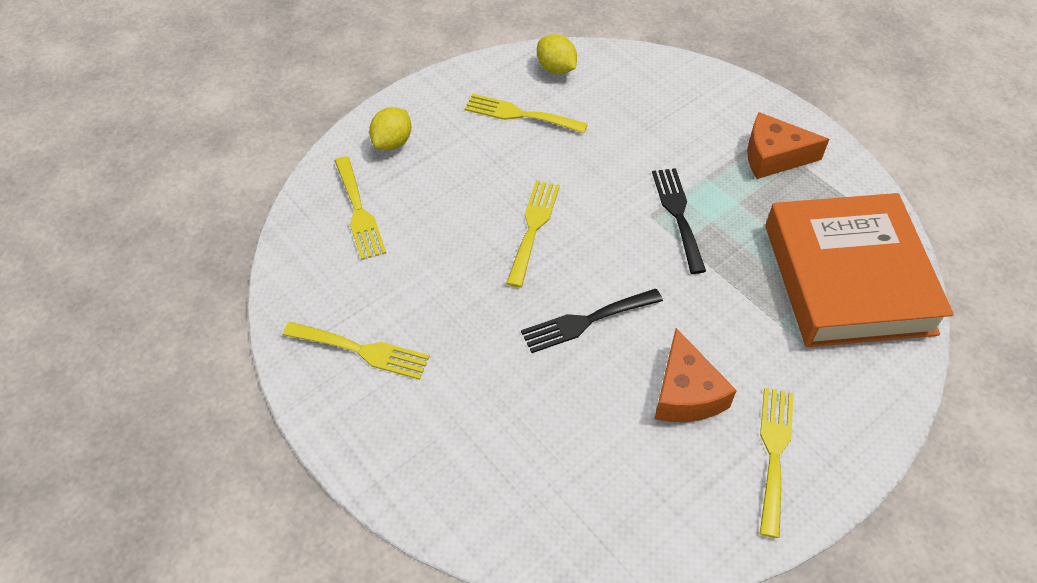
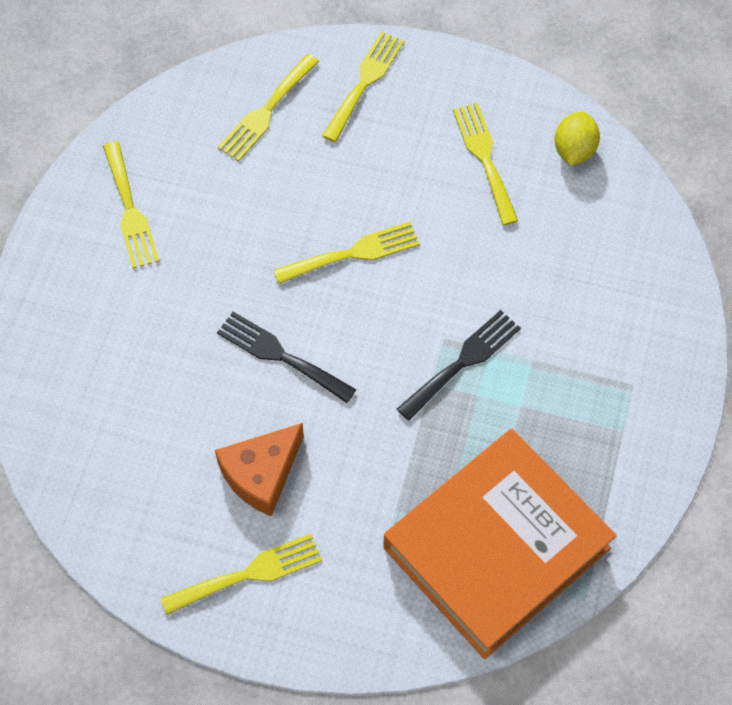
camera: 55 degrees right, 10 degrees up
(392, 142) = (365, 82): yellow lemon -> yellow fork
(773, 156) = (611, 407): orange cheese -> none

